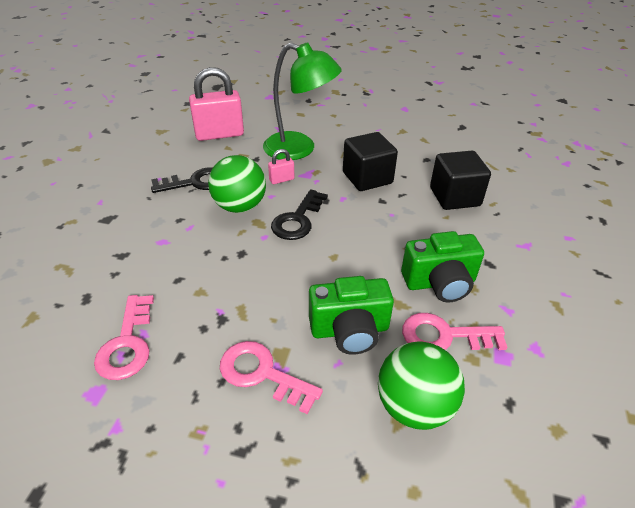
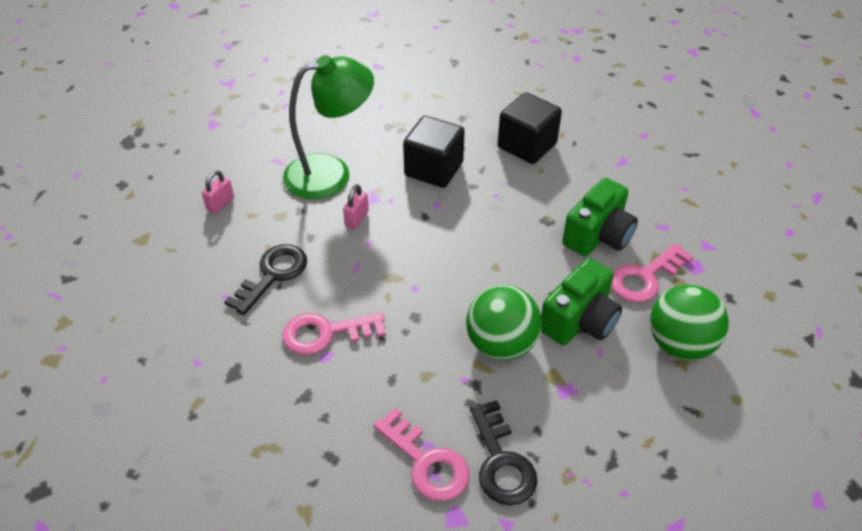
camera: 40 degrees left, 5 degrees up
(219, 134) = (220, 204): pink padlock -> pink padlock, size x0.46
(240, 206) = (353, 272): green ball -> green ball (501, 344)
(262, 374) = (559, 401): pink key -> pink key (326, 333)
(298, 220) = (424, 251): black key -> black key (501, 461)

